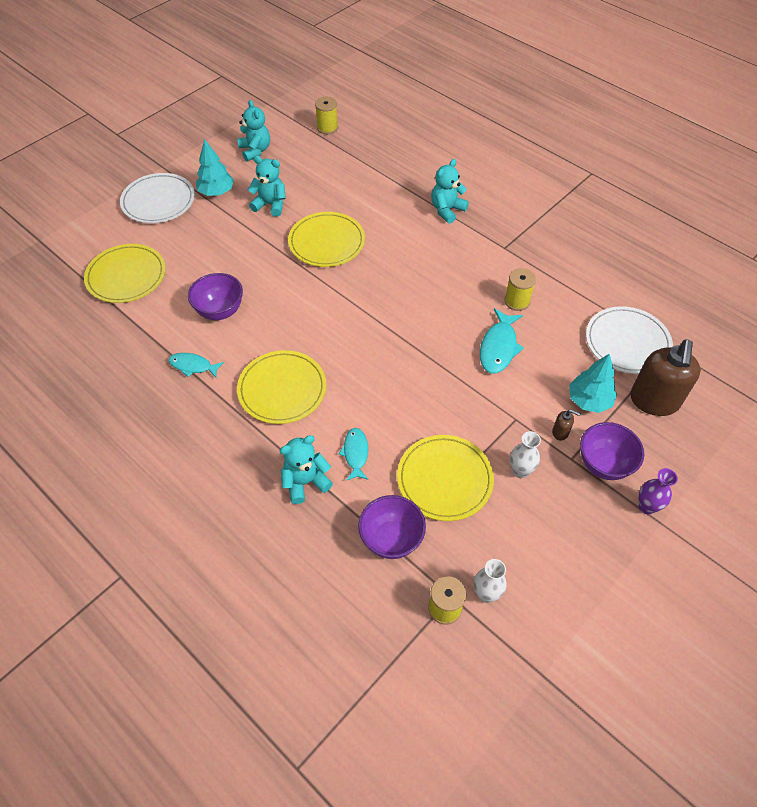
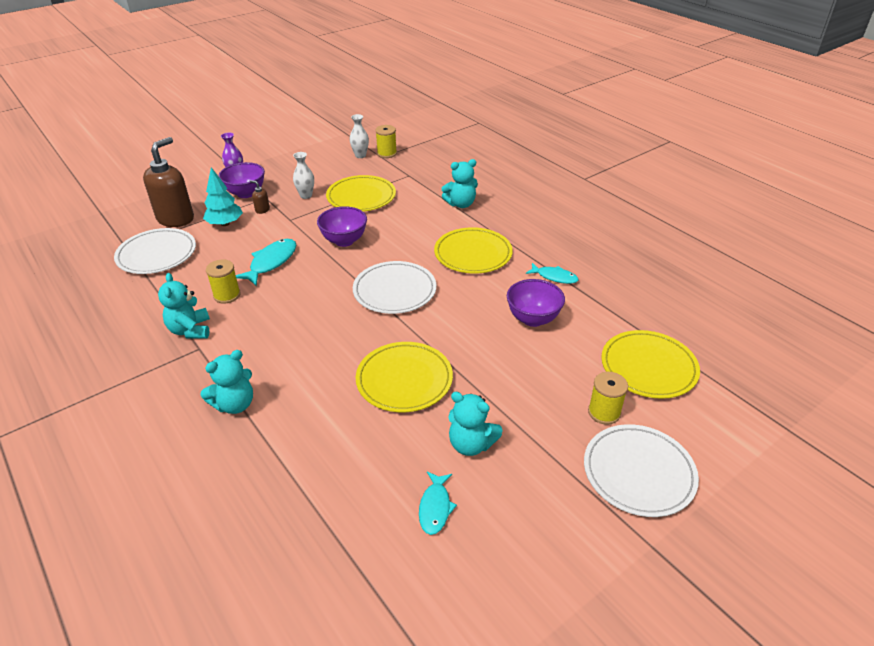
camera: 170 degrees left, 15 degrees down
(216, 192) = (552, 478): turquoise tree -> none
(255, 150) = (491, 561): turquoise teddy bear -> turquoise teddy bear (190, 330)
(327, 128) = (351, 603): yellow spool -> yellow spool (604, 412)
(355, 453) = (420, 214): turquoise fish -> turquoise fish (435, 507)
(357, 327) = (394, 290): none -> white plate
(391, 539) = (408, 177): purple bowl -> purple bowl (344, 241)

